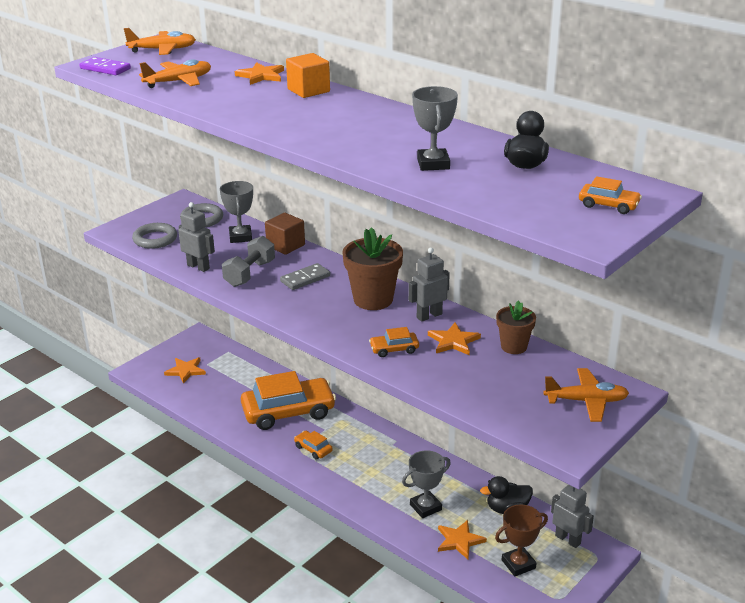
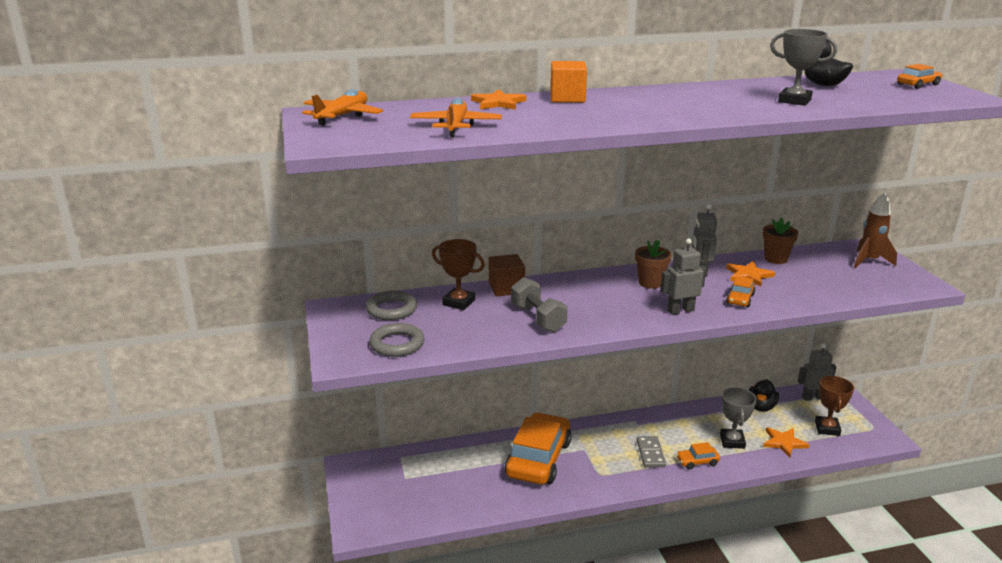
camera: 55 degrees left, 5 degrees down
(105, 68) = (350, 142): purple domino -> none
(185, 371) = (400, 496): orange star -> none
(198, 267) = (490, 338): grey robot -> grey robot (680, 310)
(240, 237) = (459, 302): grey trophy -> brown trophy
(305, 279) = (580, 298): grey domino -> grey domino (650, 453)
(313, 449) = (606, 466): orange car -> orange car (697, 461)
(373, 299) = (650, 283): brown flower pot -> brown flower pot, size x0.61
(586, 401) = (869, 261): orange plane -> brown rocket

